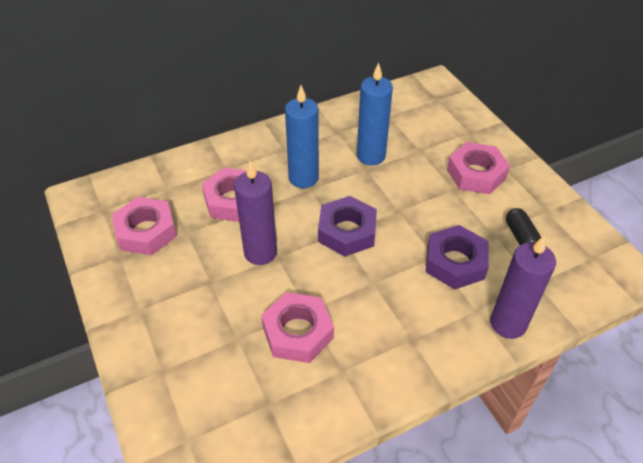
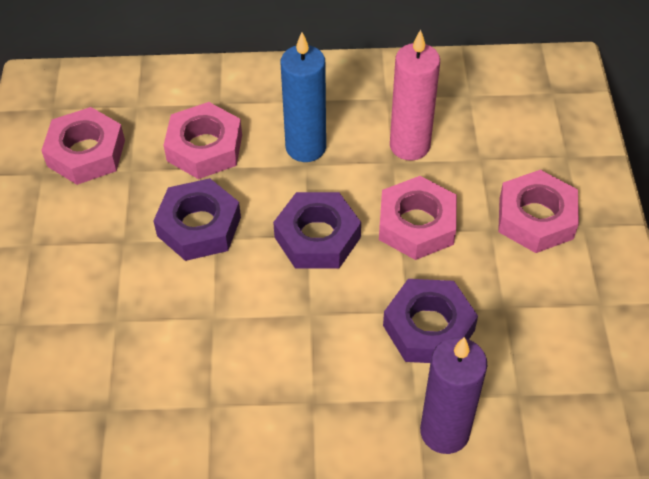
camera: 25 degrees right, 5 degrees up
(260, 252) = (199, 226): purple candle -> purple nut
(297, 332) = (186, 340): pink nut -> pink nut (416, 224)
(371, 156) = (409, 146): blue candle -> pink candle
(521, 236) = (539, 326): black capsule -> none

